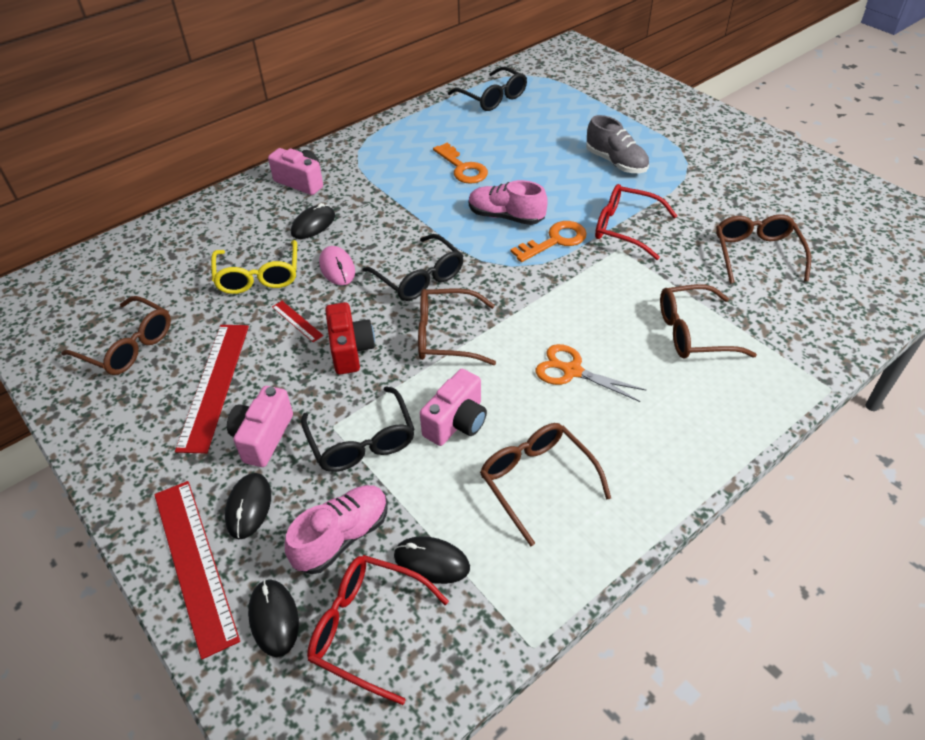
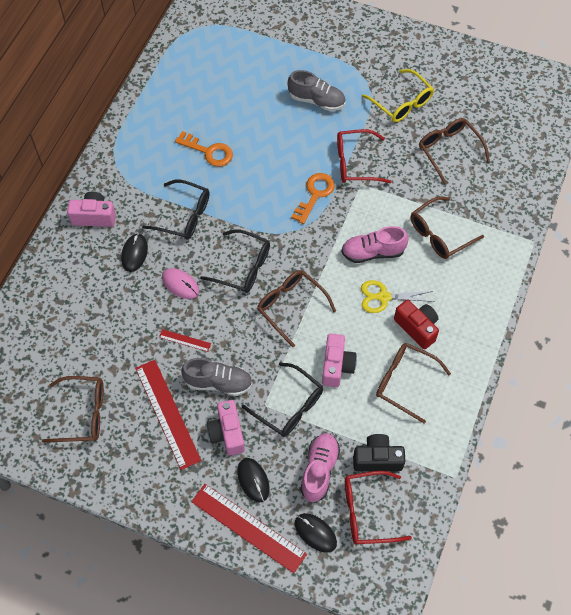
camera: 30 degrees left, 15 degrees up
(258, 276) = (129, 317): yellow glasses -> yellow glasses (402, 103)
(298, 378) = (218, 382): none -> grey shoe
(350, 350) = (237, 346): red camera -> red camera (417, 327)
(431, 562) = (377, 459): black mouse -> black camera
(445, 335) = (290, 306): brown glasses -> brown glasses turned 75 degrees clockwise
(493, 98) = (185, 65): black glasses -> black glasses (184, 216)
(506, 217) = (269, 186): pink shoe -> pink shoe (373, 252)
(571, 371) = (383, 297): orange scissors -> yellow scissors

